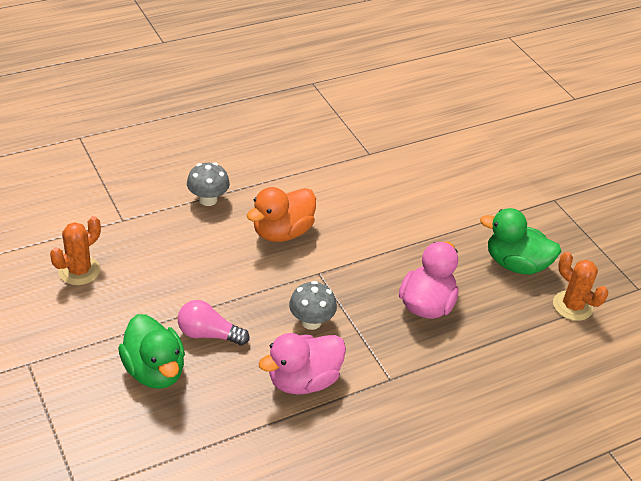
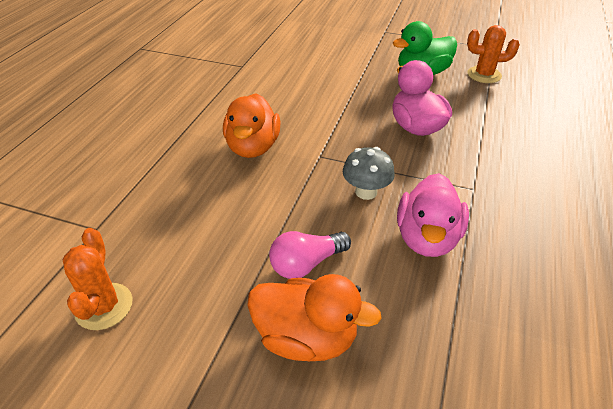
camera: 40 degrees left, 0 degrees up
(154, 371) = (306, 337): green duck -> orange duck
(208, 199) = (159, 163): grey mushroom -> none

